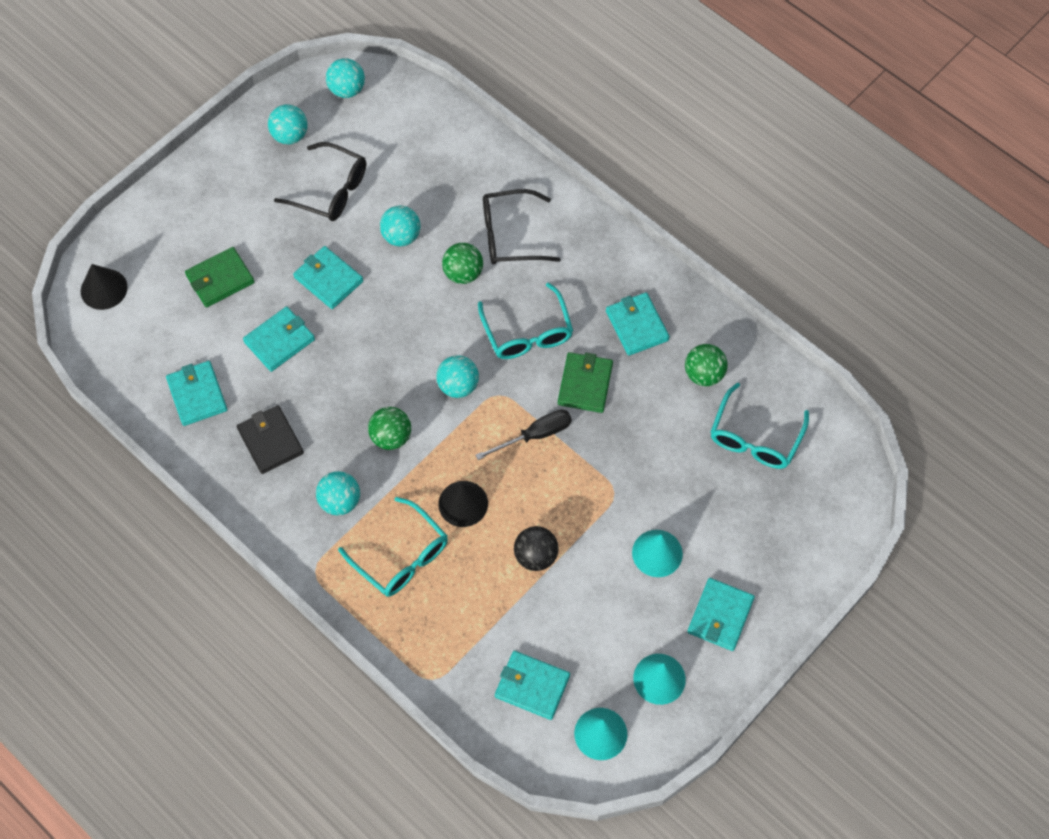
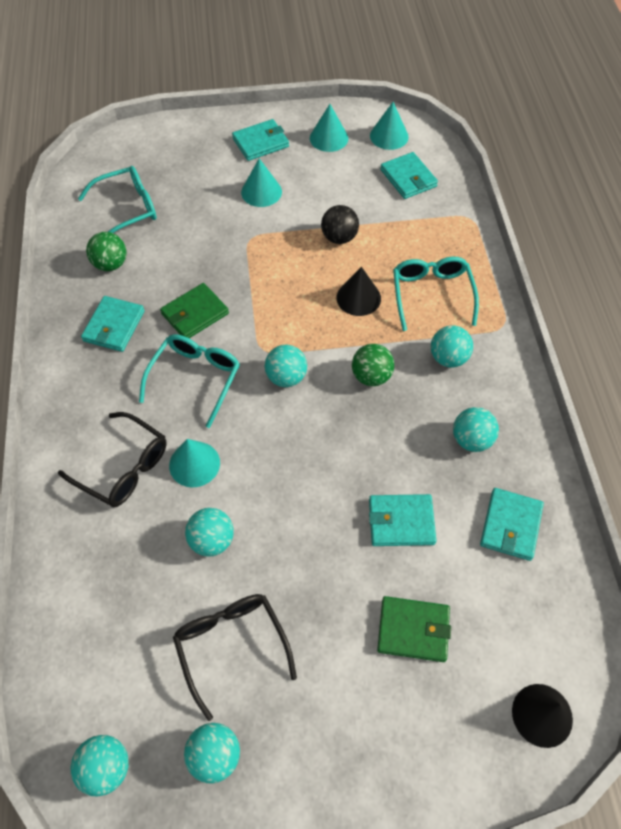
camera: 140 degrees left, 5 degrees down
(270, 441) = (471, 440): black wallet -> turquoise ball
(328, 279) = (311, 548): turquoise wallet -> none
(463, 273) = (194, 464): green ball -> turquoise cone
(535, 435) = (265, 305): black screwdriver -> none

